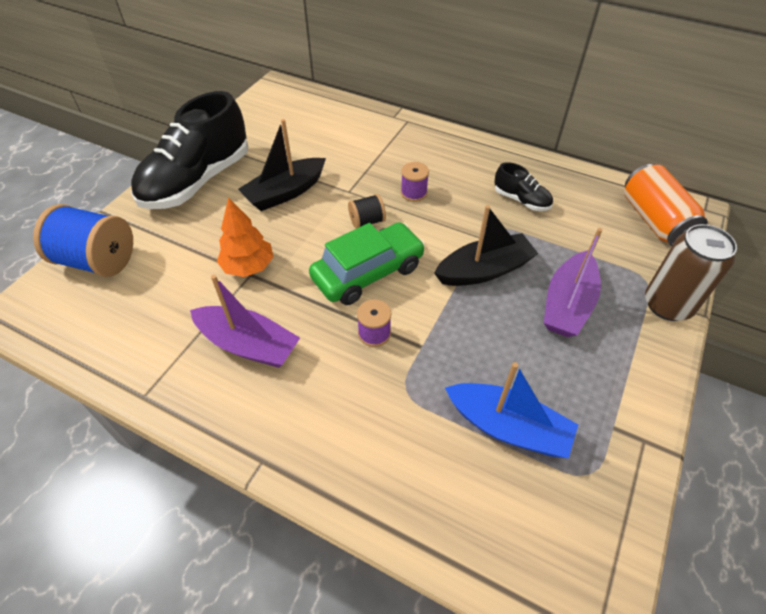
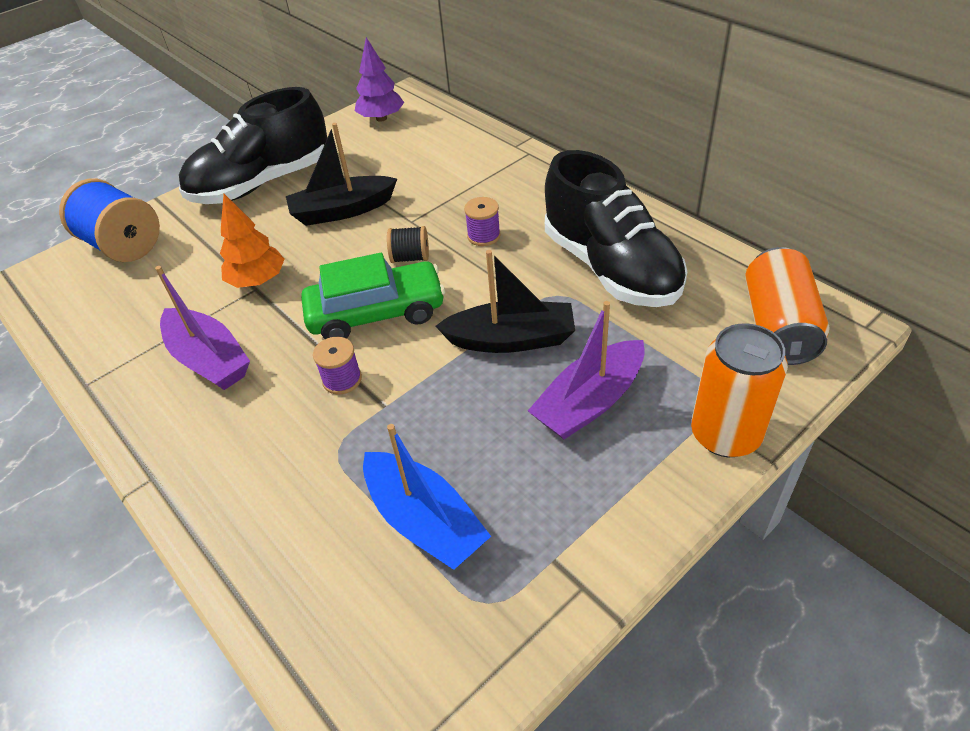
camera: 25 degrees right, 5 degrees down
(269, 108) = (381, 118): none -> purple tree
(521, 200) = (611, 268): black shoe -> black shoe, size x2.21
(667, 305) = (725, 435): brown can -> orange can

